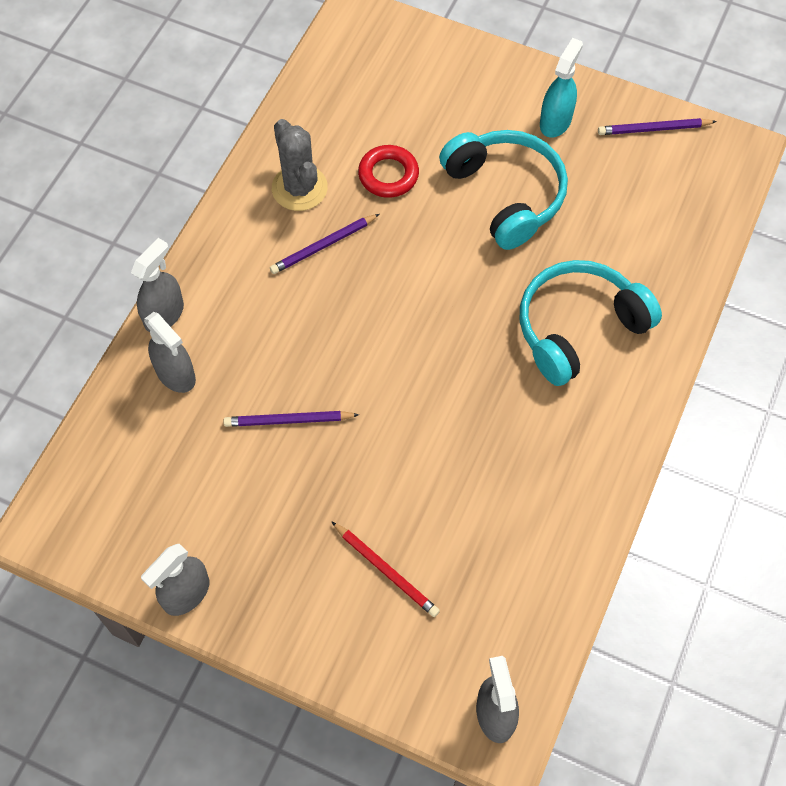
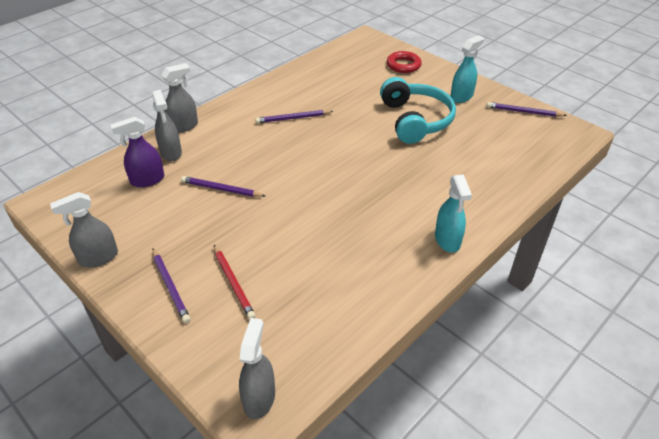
camera: 20 degrees right, 20 degrees down
(172, 438) = (147, 180): none -> purple spray bottle
(299, 188) = (294, 93): grey cactus -> none
(308, 604) = (170, 286): none -> purple pencil
(388, 175) = (348, 98): red ring -> red ring (403, 65)
(578, 328) = (433, 190): turquoise headphones -> none
(625, 410) = (447, 240): none -> turquoise spray bottle

